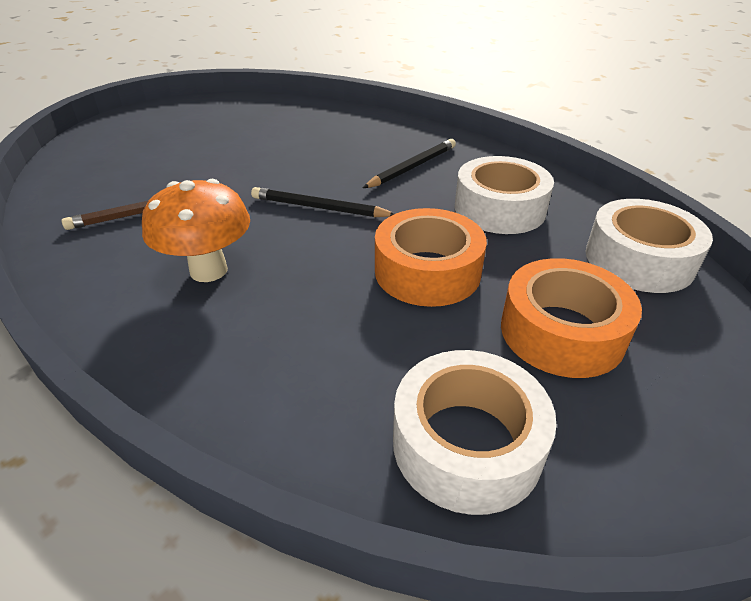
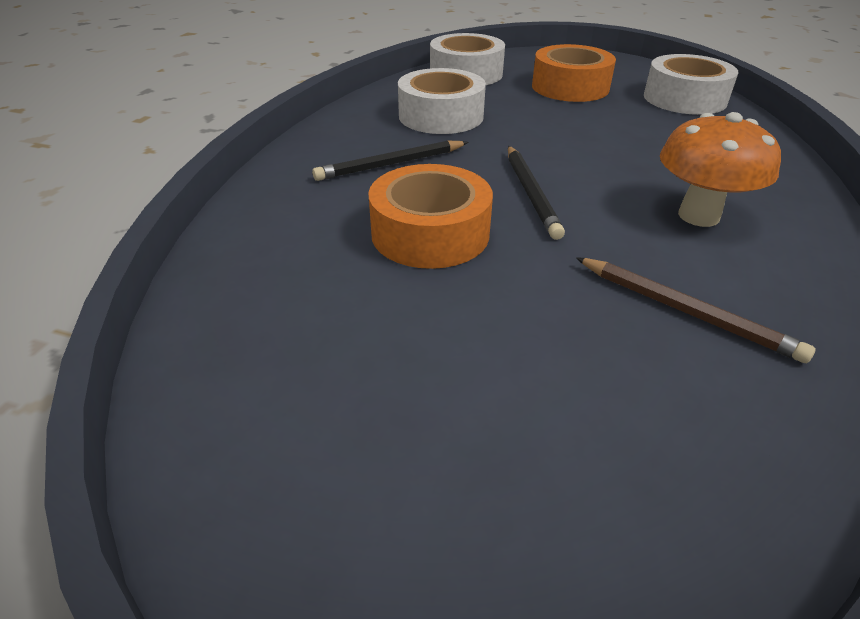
camera: 115 degrees left, 0 degrees up
(412, 167) = (391, 164): black pencil -> black pencil turned 45 degrees counterclockwise
(427, 271) = (564, 128): orange tape -> orange tape (430, 233)

